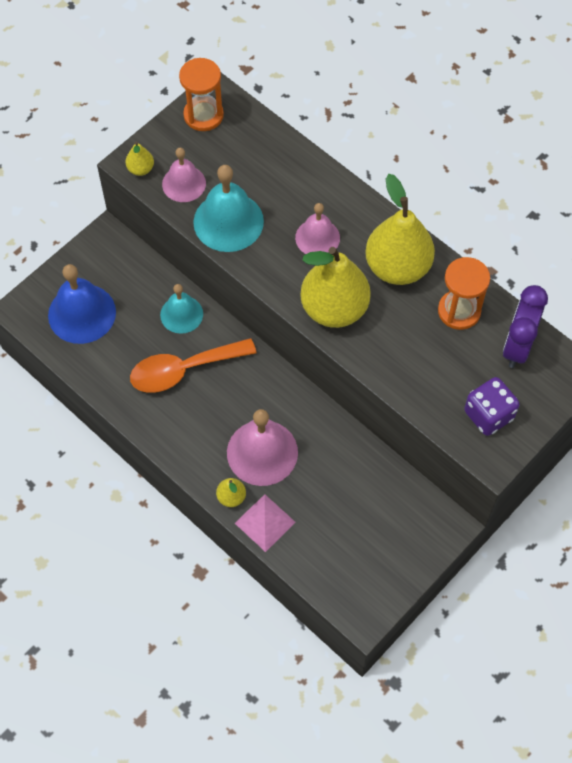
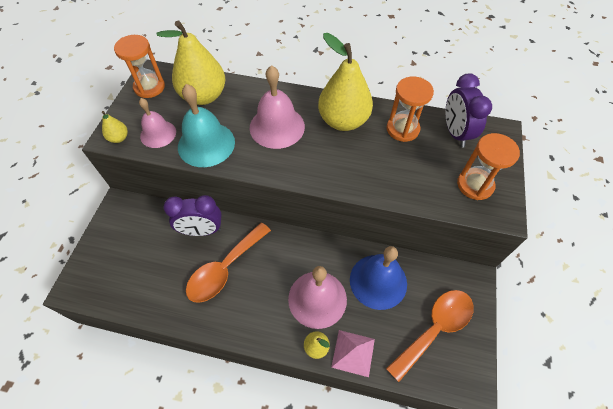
camera: 30 degrees left, 5 degrees down
(82, 313) = (124, 267): blue bell -> blue bell (378, 281)
(181, 314) = (201, 230): turquoise bell -> purple clock
(317, 238) = (277, 127): pink bell -> pink bell, size x1.58
(334, 308) = (320, 166): yellow pear -> yellow pear (203, 96)
(366, 547) = (435, 328): none -> orange spoon
(488, 415) = (475, 185): purple dice -> orange hourglass

